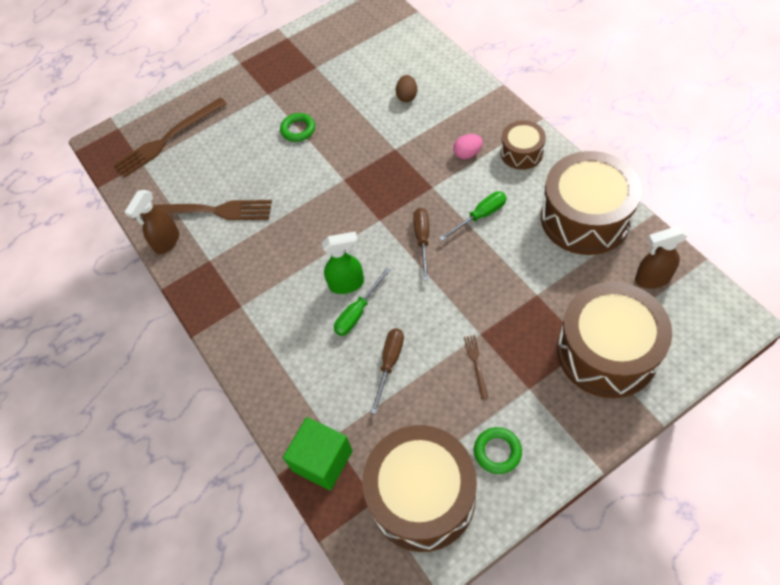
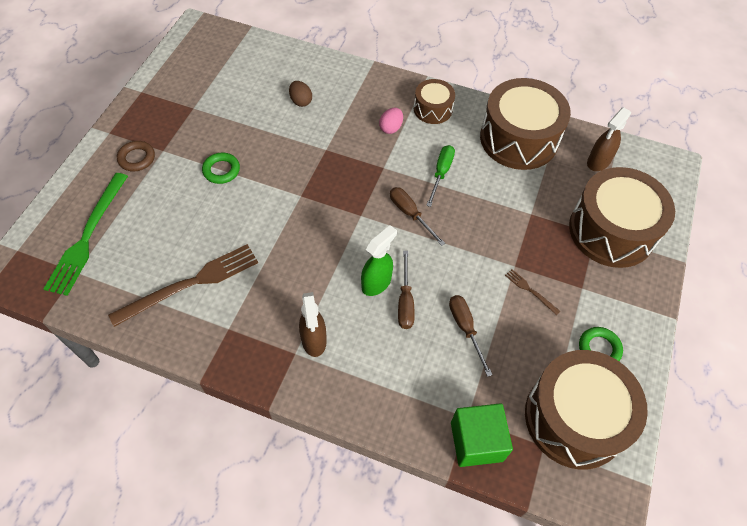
camera: 45 degrees left, 0 degrees up
(167, 242) = (169, 334): brown spray bottle -> brown spray bottle (314, 340)
(168, 139) = (88, 236): brown fork -> green fork
(244, 92) = (137, 158): none -> brown ring
(358, 312) = (405, 301): green screwdriver -> brown screwdriver

